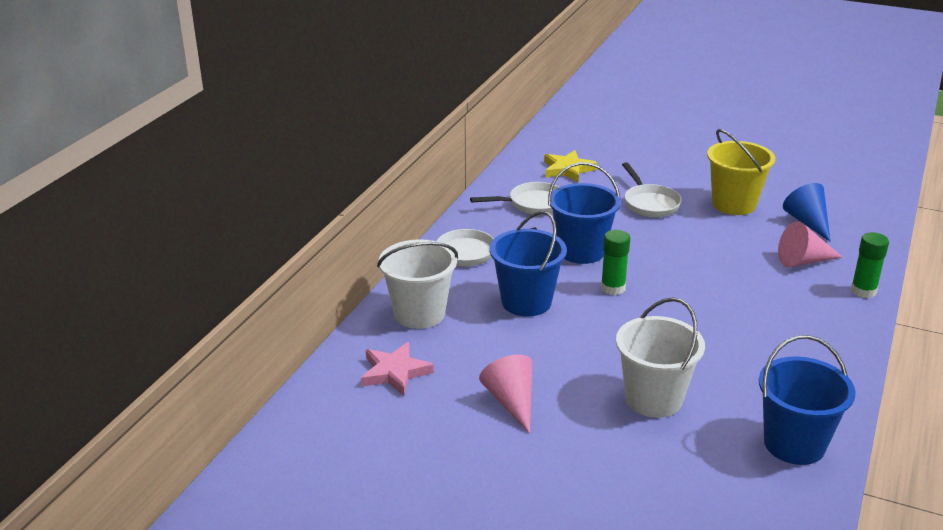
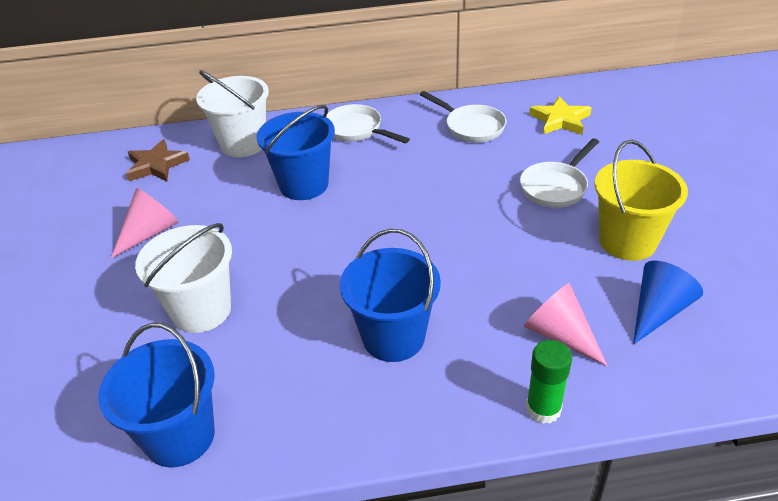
camera: 60 degrees right, 10 degrees up
(395, 372) = (156, 165): pink star -> brown star
(581, 251) = (417, 181): blue bucket -> blue bucket (393, 337)
(613, 288) = (370, 222): green glue stick -> none

